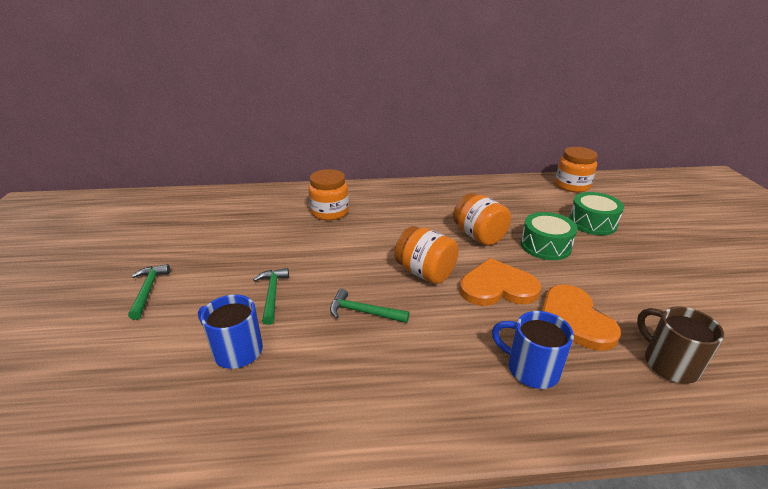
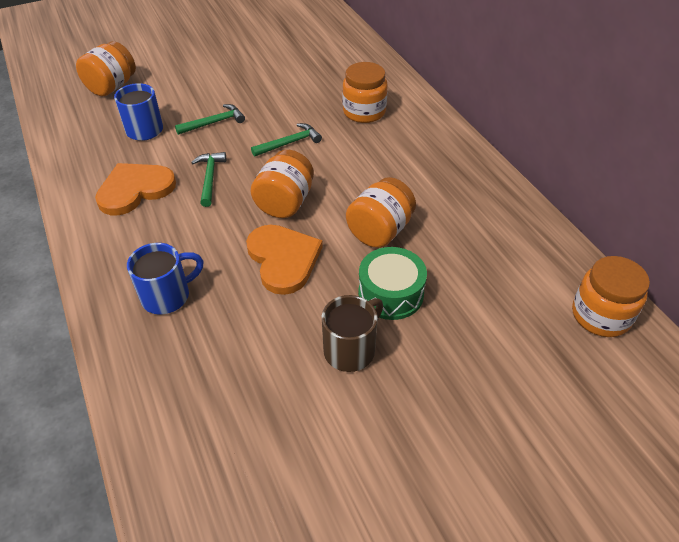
camera: 70 degrees right, 15 degrees up
(106, 373) = (112, 87): none -> orange jar
(148, 290) = (196, 65): green hammer -> green hammer (289, 143)
(531, 369) = (167, 296): blue mug -> blue mug turned 45 degrees clockwise
(574, 320) = (249, 325): orange heart -> orange heart (135, 190)
(592, 223) = (485, 342): green drum -> none
(669, 363) = (203, 406): brown mug -> brown mug (351, 350)

